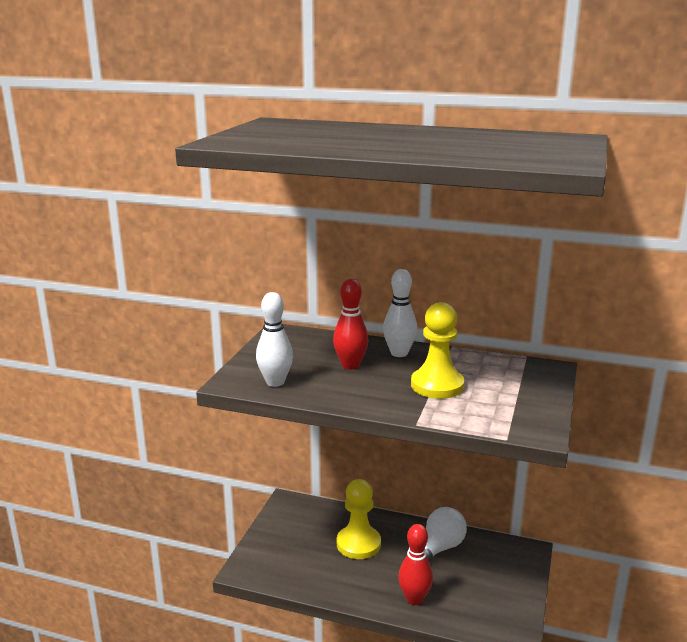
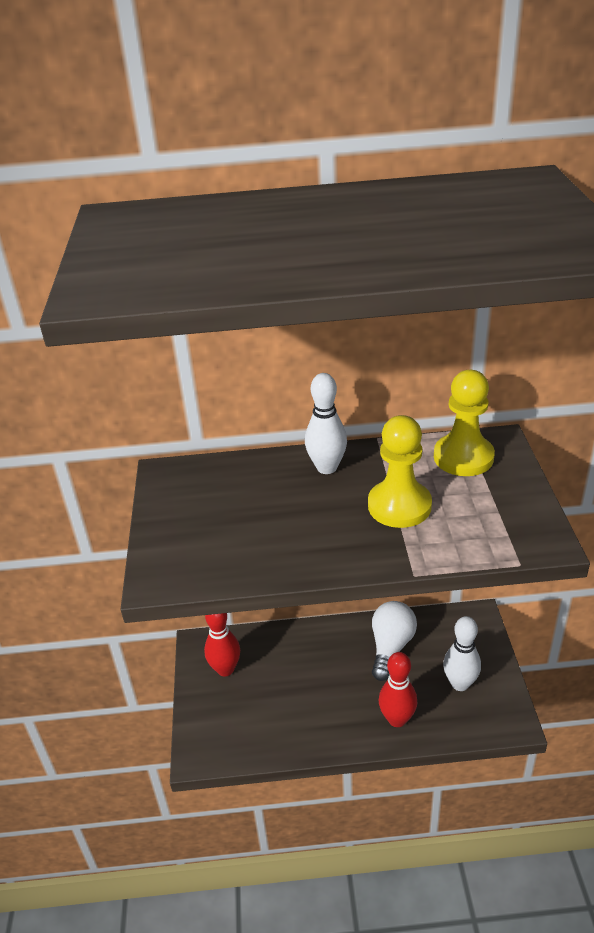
camera: 20 degrees left, 15 degrees up
(275, 382) = (211, 561): white bowling pin -> white bowling pin (460, 683)
(350, 365) = (283, 504): red bowling pin -> red bowling pin (225, 669)
(358, 544) = (306, 672): yellow pawn -> yellow pawn (463, 457)

